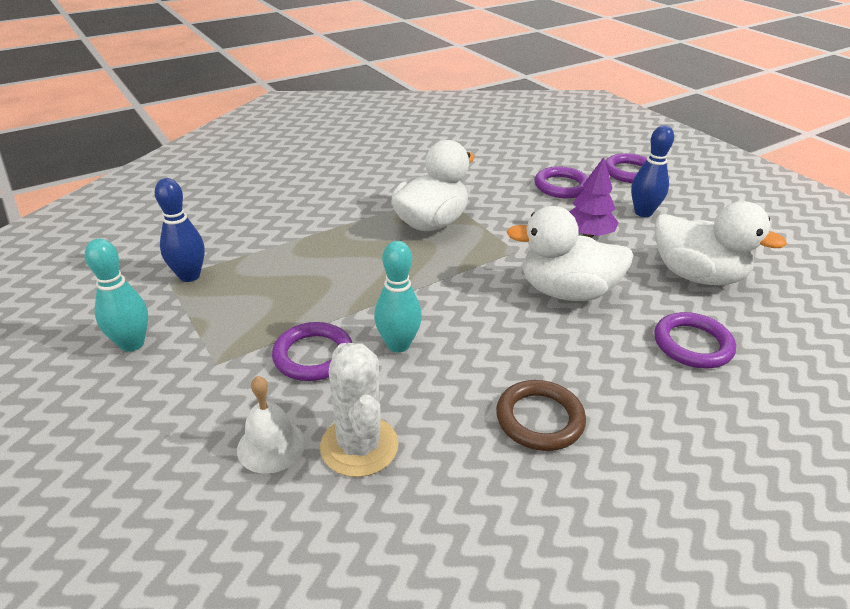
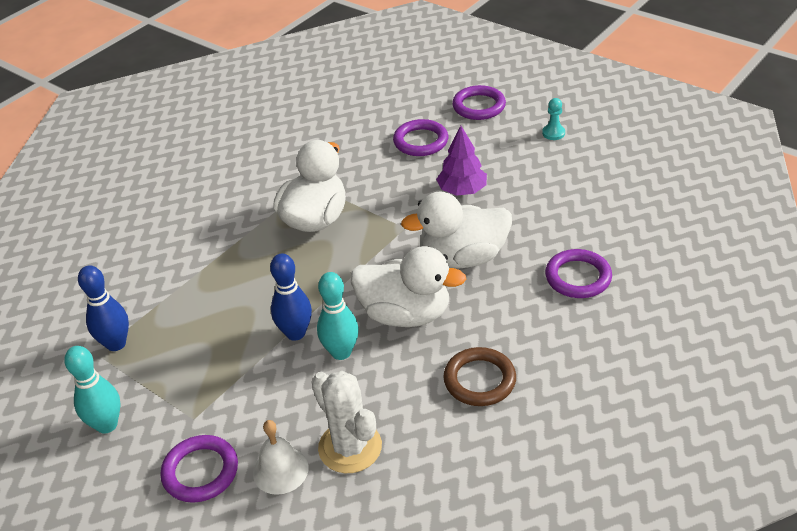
camera: 15 degrees left, 5 degrees up
(313, 355) = (274, 385): purple ring -> purple ring (200, 472)
(643, 212) = (504, 152): blue bowling pin -> blue bowling pin (295, 333)
(697, 276) = (566, 208): white duck -> white duck (405, 314)
(701, 209) = (553, 133): none -> turquoise pawn

